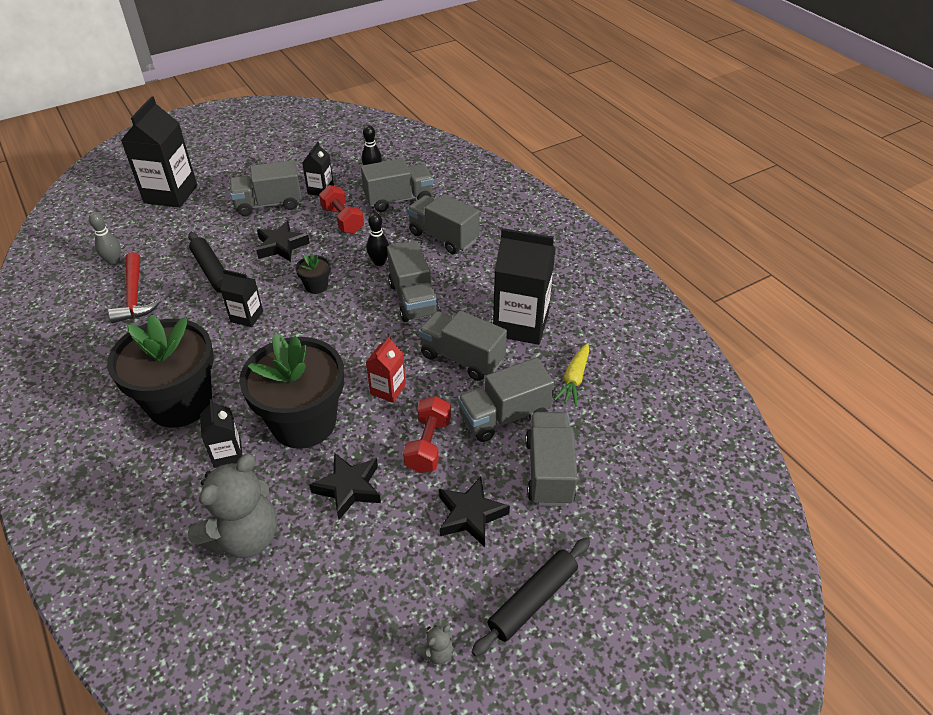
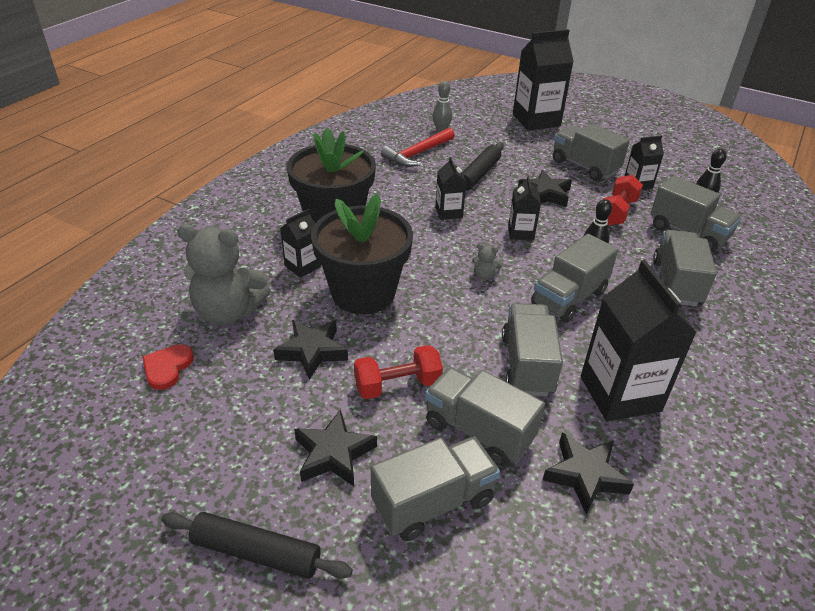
camera: 60 degrees right, 5 degrees down
(285, 613) = (167, 368): none -> red heart
(316, 286) = (520, 233): black flower pot -> black carton
(388, 389) = (441, 328): red carton -> none
(437, 652) = (164, 491): grey teddy bear -> grey teddy bear (484, 276)
(574, 379) = (585, 475): yellow carrot -> black star

